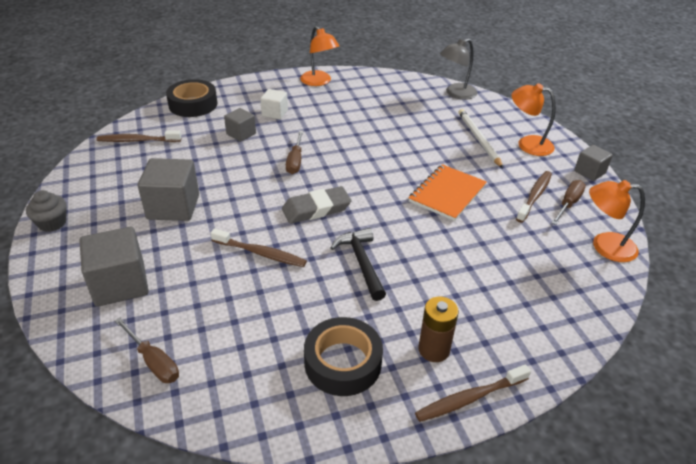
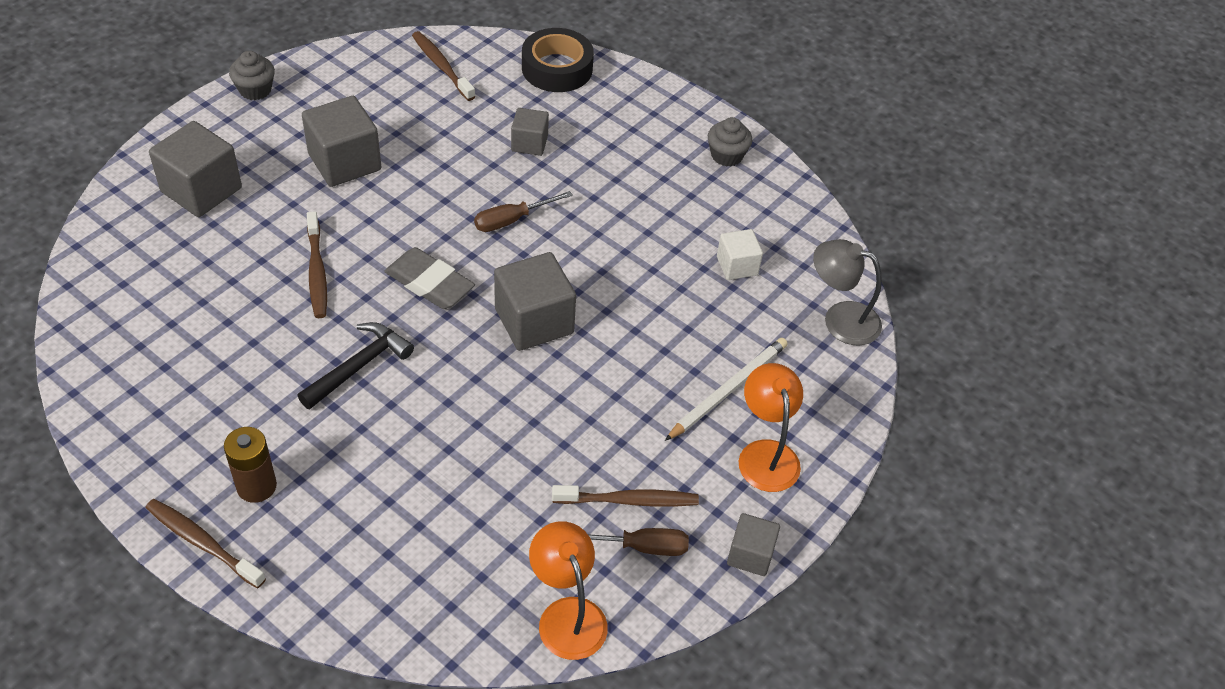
camera: 55 degrees right, 10 degrees up
(153, 361) = (118, 270): brown screwdriver -> none
(274, 113) = (604, 150): white cube -> white cube (737, 266)
(319, 82) = (726, 155): orange lamp -> grey cupcake
(343, 362) = (194, 414): black tape -> none
(381, 181) = (534, 321): none -> grey cube
(447, 194) = (559, 399): orange notebook -> none

